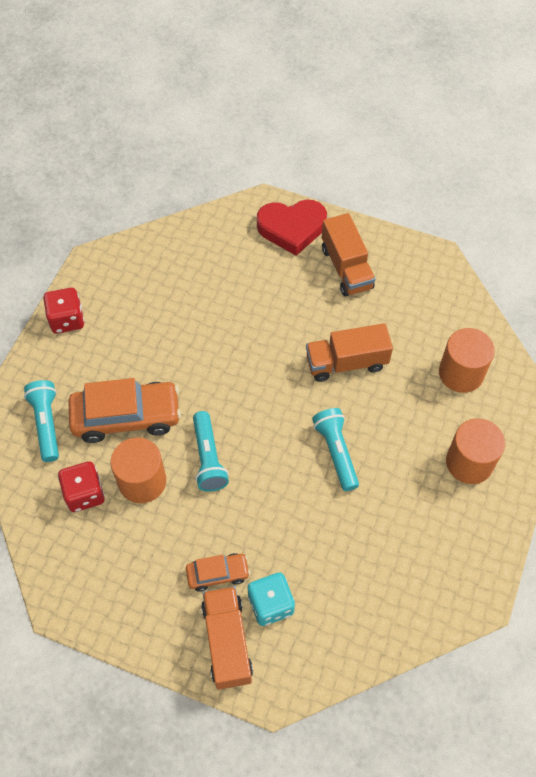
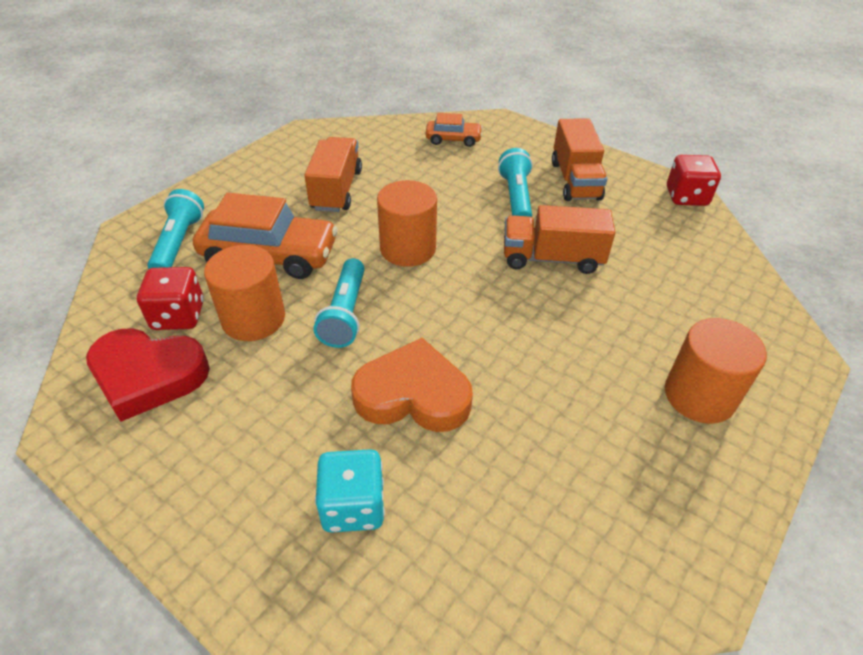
camera: 15 degrees right, 15 degrees down
(67, 320) = (255, 167): red dice -> red dice (686, 197)
(218, 574) = (296, 445): orange car -> orange car (453, 139)
(227, 642) = (266, 542): orange truck -> orange truck (336, 190)
(281, 514) = (413, 395): none -> orange heart
(292, 228) = (523, 142): red heart -> red heart (148, 376)
(336, 452) = (512, 342): turquoise flashlight -> turquoise flashlight (516, 197)
(461, 373) = (700, 297): orange cylinder -> orange cylinder (408, 249)

